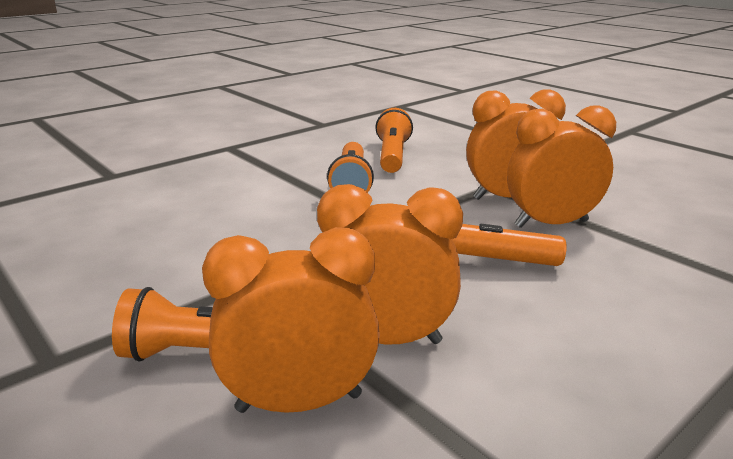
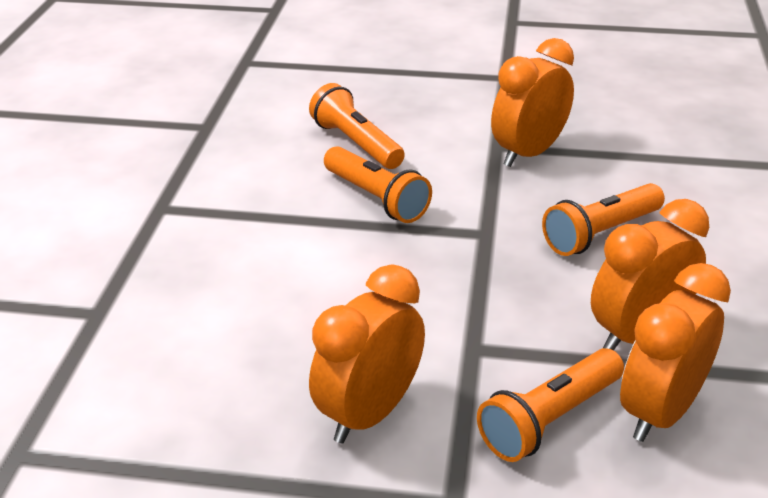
camera: 40 degrees left, 10 degrees up
(551, 224) = (595, 168): orange clock -> orange clock (369, 413)

